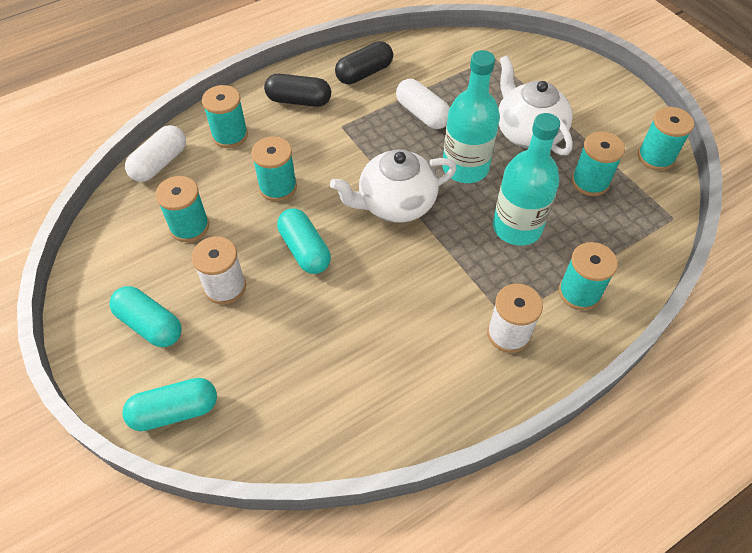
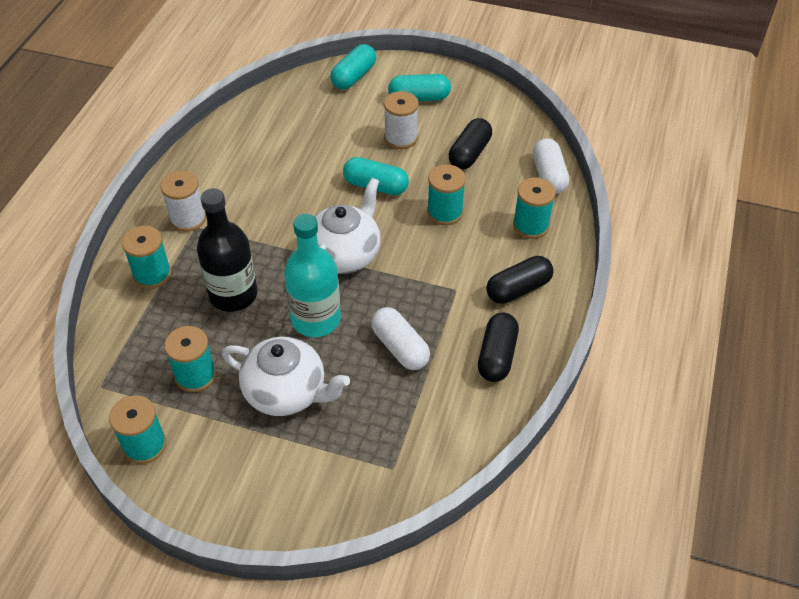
camera: 140 degrees right, 5 degrees down
(189, 226) = (469, 153): turquoise spool -> black capsule
(422, 114) = (400, 347): white capsule -> white capsule turned 45 degrees clockwise
(517, 227) = (233, 294): turquoise bottle -> black bottle

